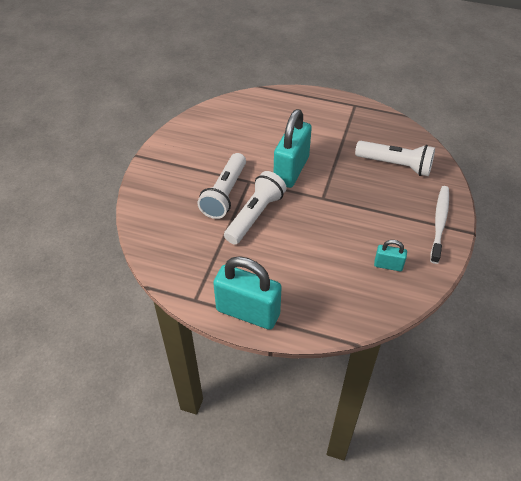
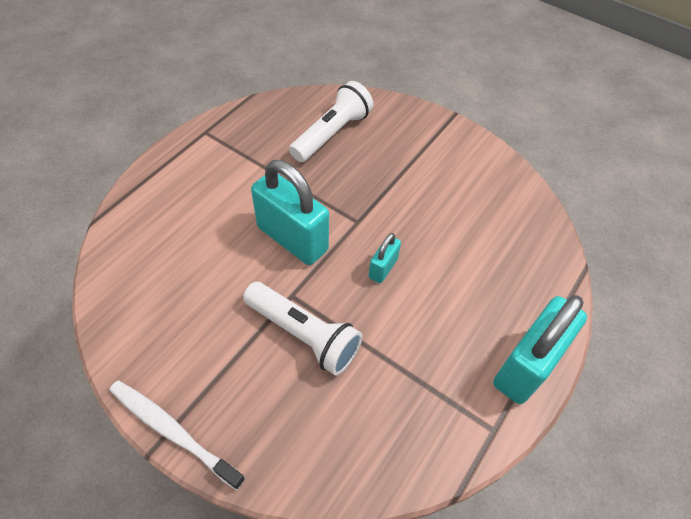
camera: 75 degrees left, 5 degrees up
(255, 215) = (360, 307): white flashlight -> none
(388, 265) = (483, 197): turquoise padlock -> turquoise padlock (383, 268)
(439, 222) = (434, 131): white toothbrush -> white toothbrush (172, 431)

